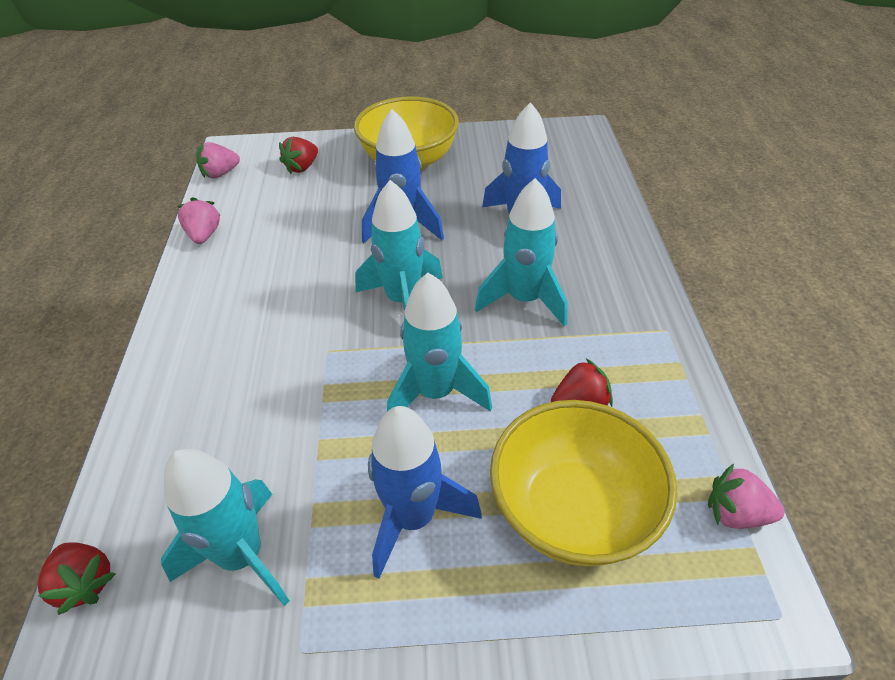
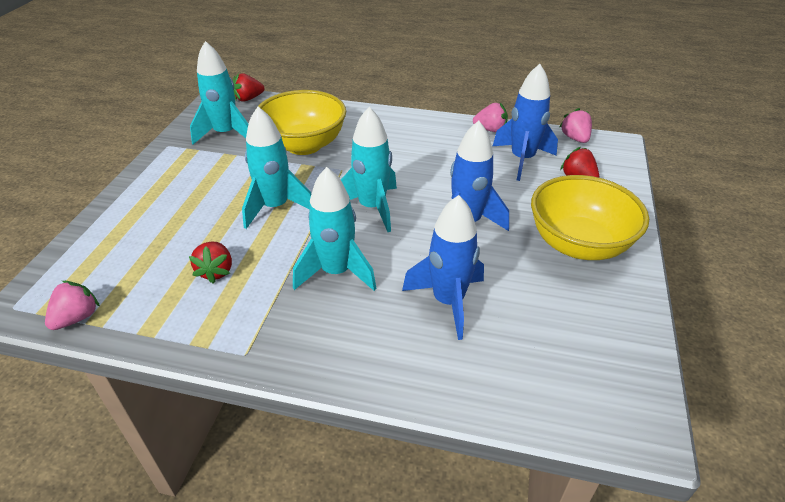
camera: 105 degrees right, 5 degrees down
(413, 518) = (199, 184): blue rocket -> blue rocket (522, 159)
(572, 510) = (149, 243): yellow bowl -> yellow bowl (304, 145)

